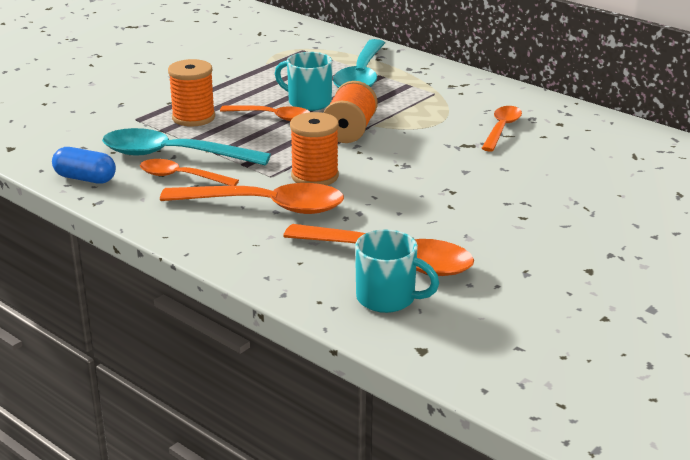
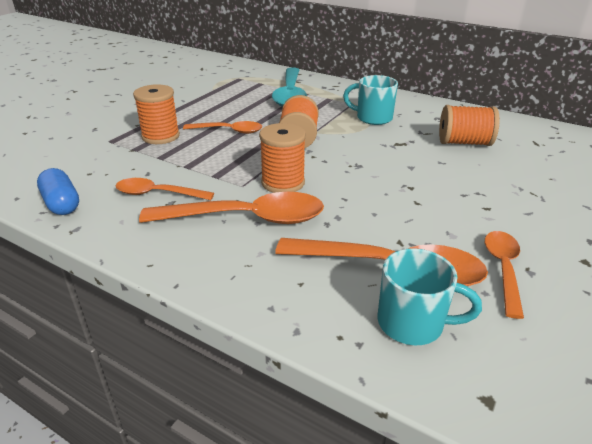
camera: 10 degrees left, 5 degrees up
(85, 178) = (61, 203): blue capsule -> blue capsule turned 45 degrees clockwise
(173, 155) = (147, 172): turquoise spoon -> none
(308, 102) = (255, 117): turquoise mug -> turquoise mug (373, 118)
(501, 129) = (419, 128): orange spoon -> orange spoon (503, 269)
(545, 149) = (464, 142): none -> orange spool

